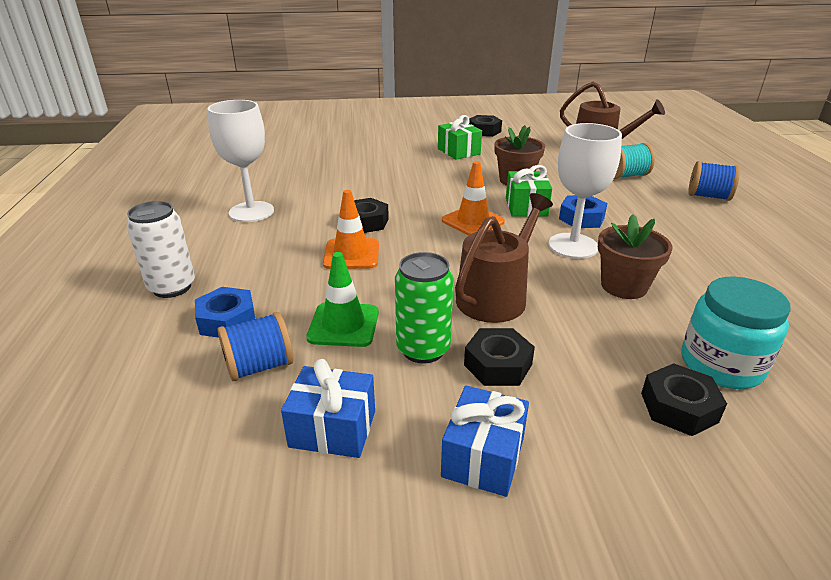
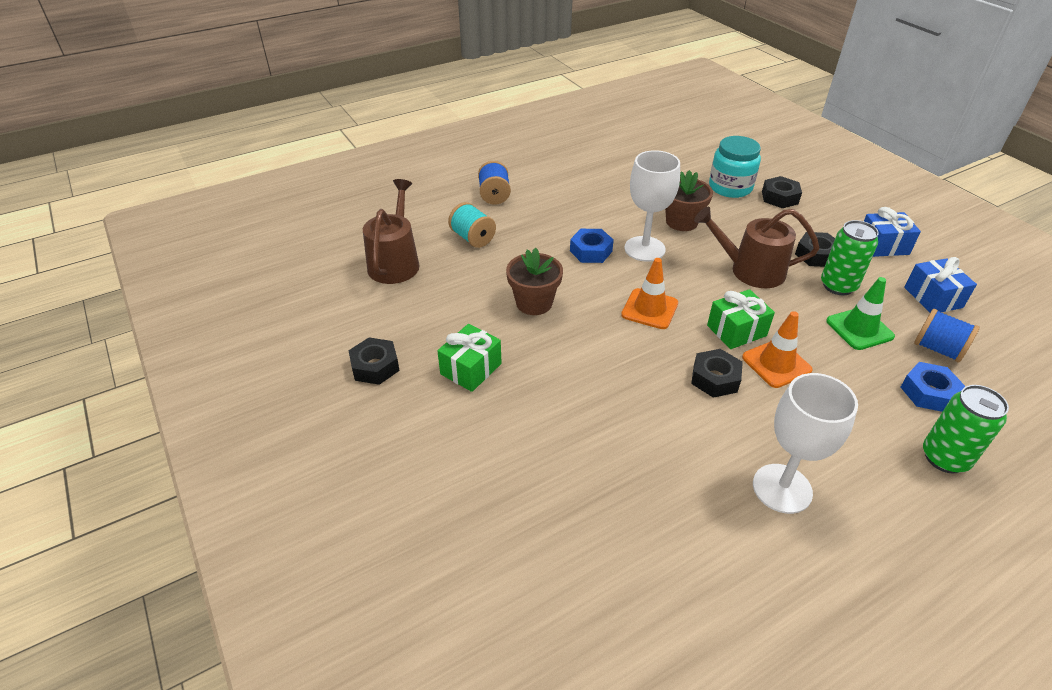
camera: 115 degrees left, 10 degrees up
(172, 287) = (944, 458): white can -> green can
(526, 207) = (593, 284): green gift -> green gift (736, 330)

